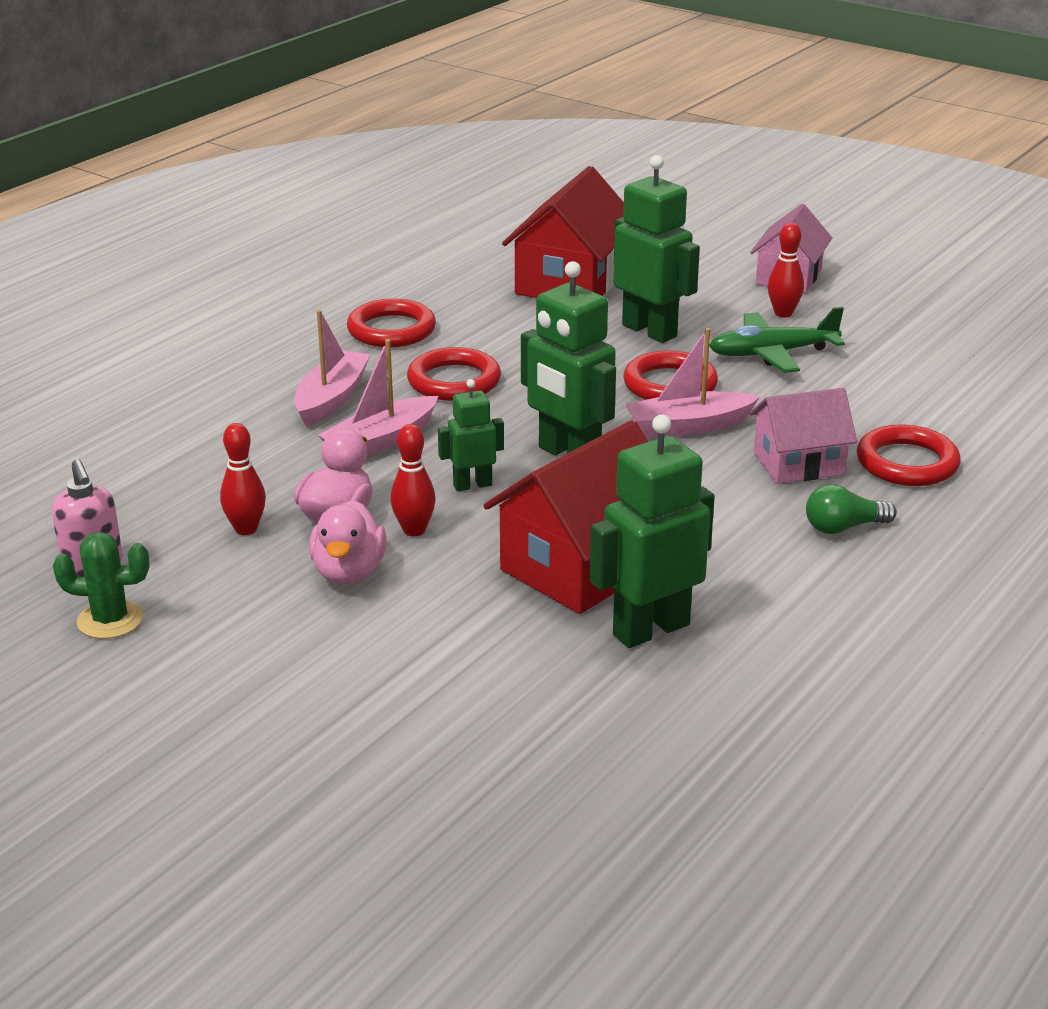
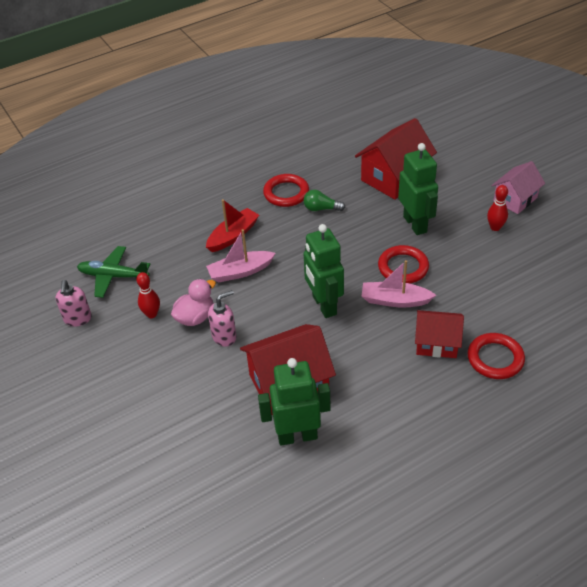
camera: 25 degrees right, 15 degrees up
(110, 620) = (68, 355): green cactus -> none
(331, 398) = (233, 236): pink boat -> red boat
(349, 572) = (181, 356): pink duck -> none
(414, 530) = (224, 336): red bowling pin -> pink soap dispenser
(454, 381) = (297, 238): red ring -> none
(472, 485) = (267, 313): green robot -> none
(772, 353) = (470, 257): green plane -> green plane (113, 276)
(798, 463) = (436, 343): pink house -> red house
(843, 527) = (433, 396): green light bulb -> green light bulb (321, 209)

